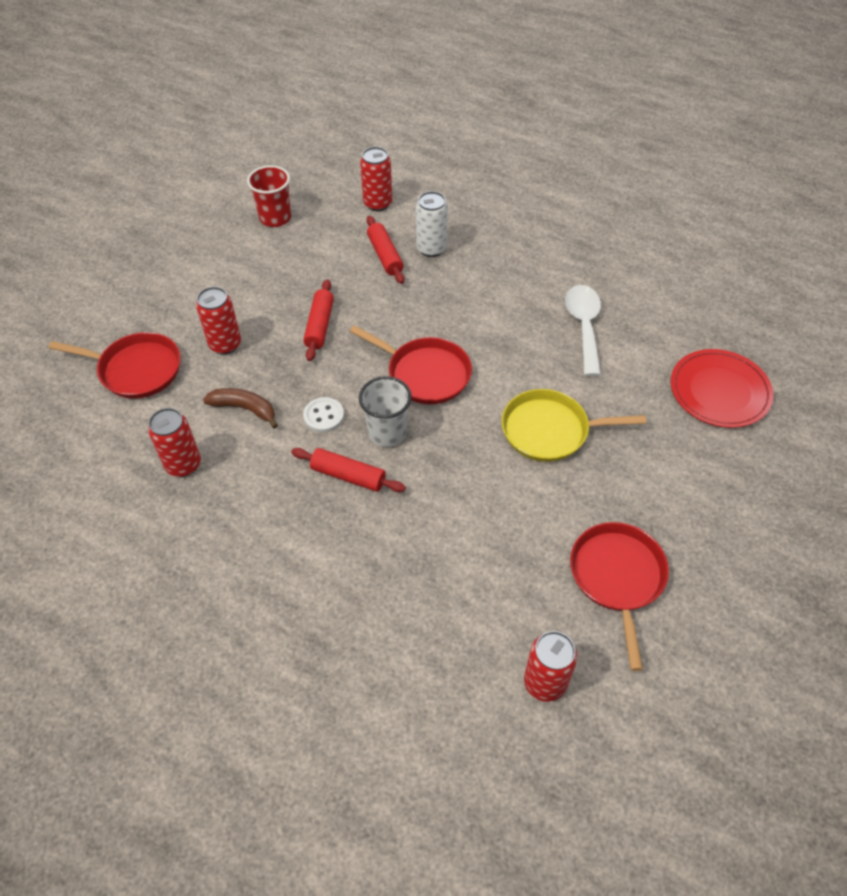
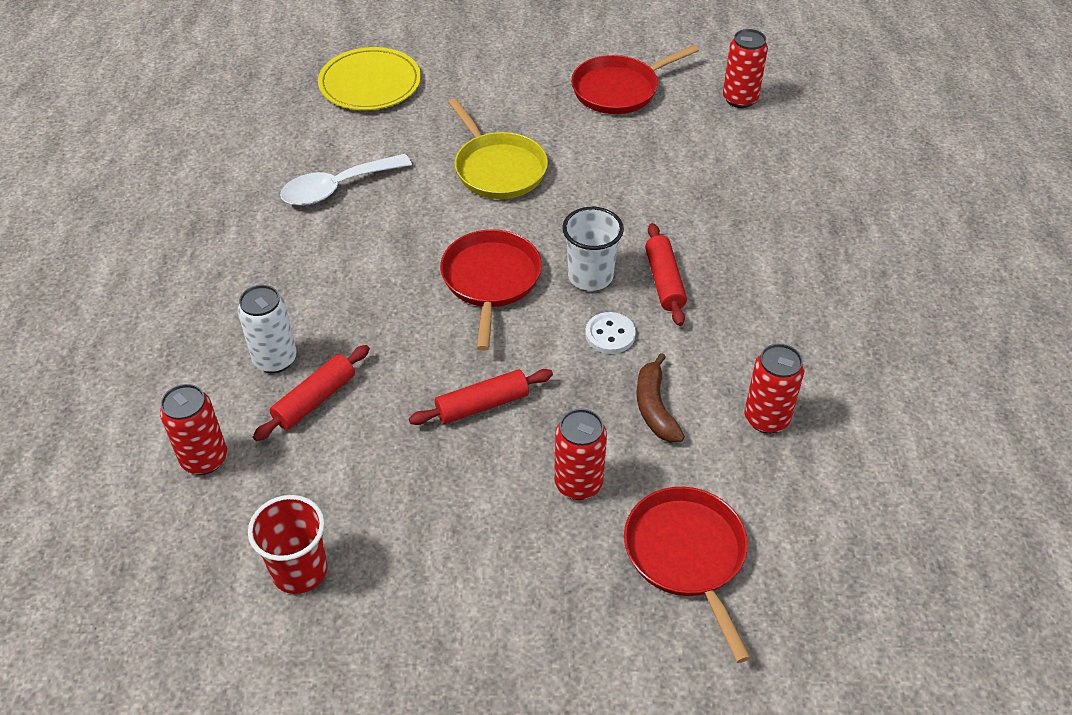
camera: 120 degrees left, 5 degrees down
(719, 391) = (370, 83): red plate -> yellow plate

